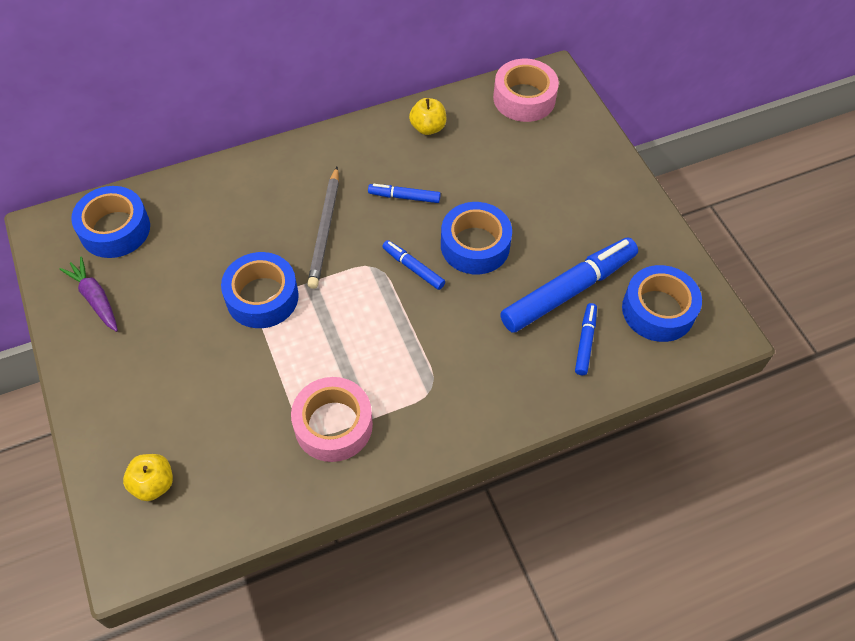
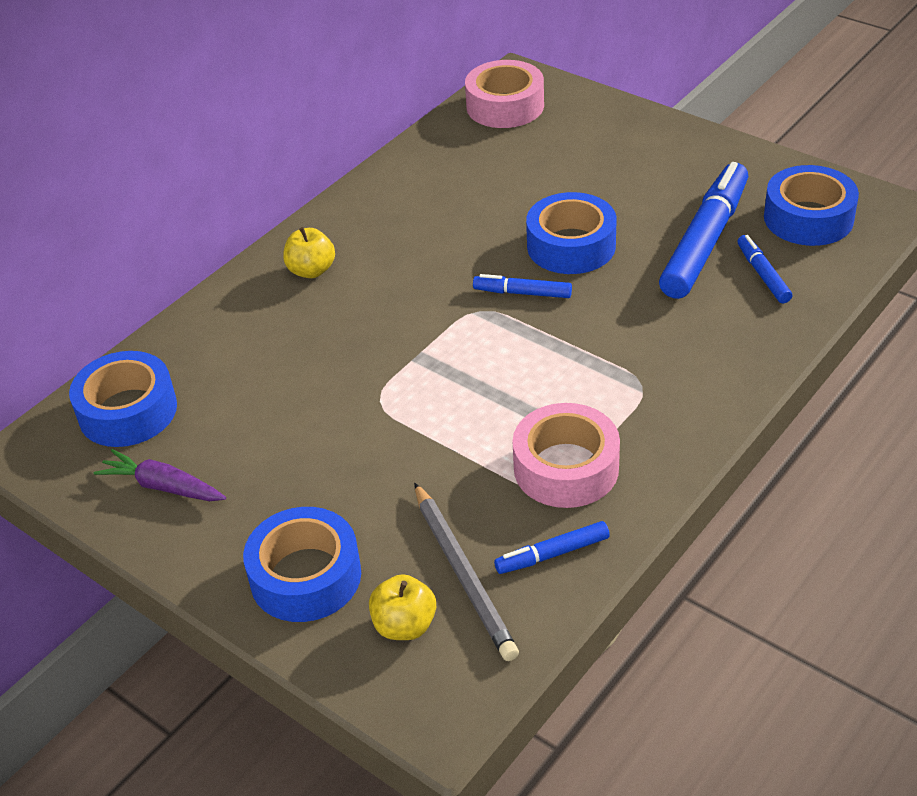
camera: 25 degrees left, 15 degrees down
(262, 297) = (373, 393): blue tape -> blue tape (305, 576)
(325, 230) = (390, 303): grey pencil -> grey pencil (463, 574)
(404, 197) = (454, 238): blue marker -> blue marker (552, 554)
(428, 127) = (423, 170): yellow apple -> yellow apple (311, 270)

